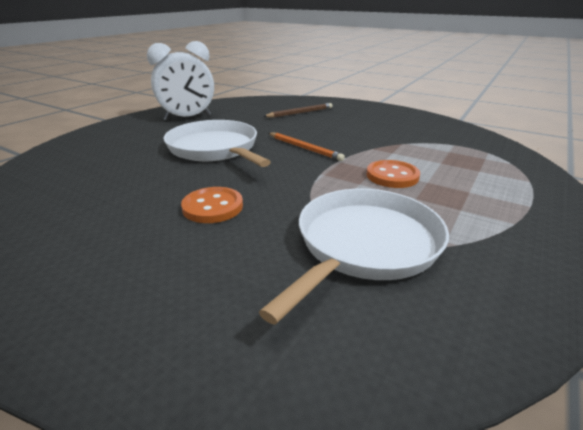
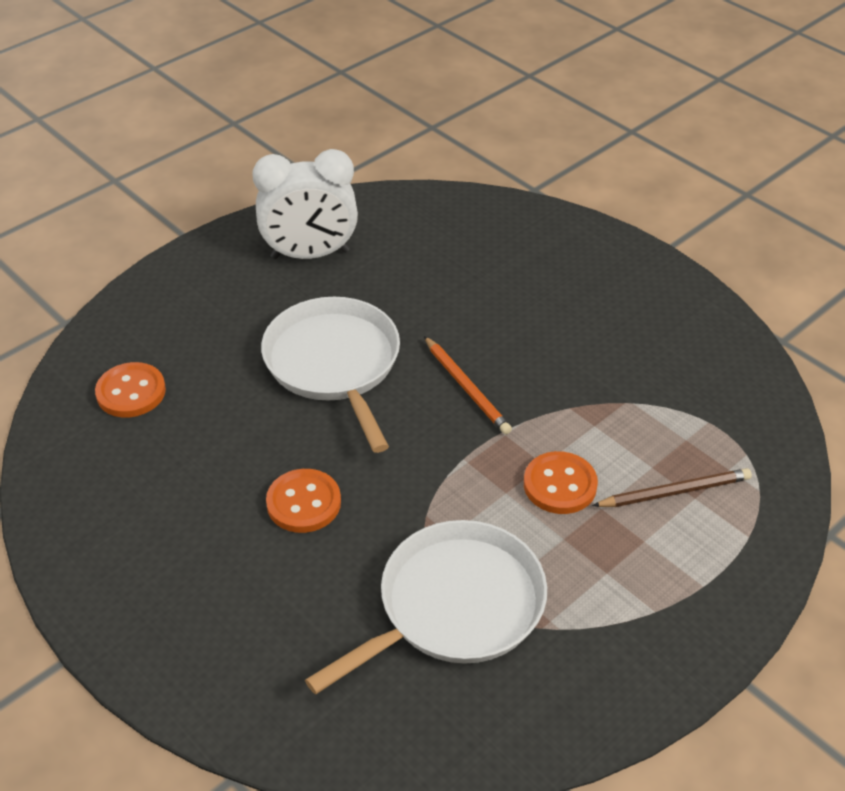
camera: 15 degrees right, 15 degrees up
(66, 174) = (131, 392): none -> orange button
(300, 113) = (504, 268): brown pencil -> brown pencil (674, 491)

